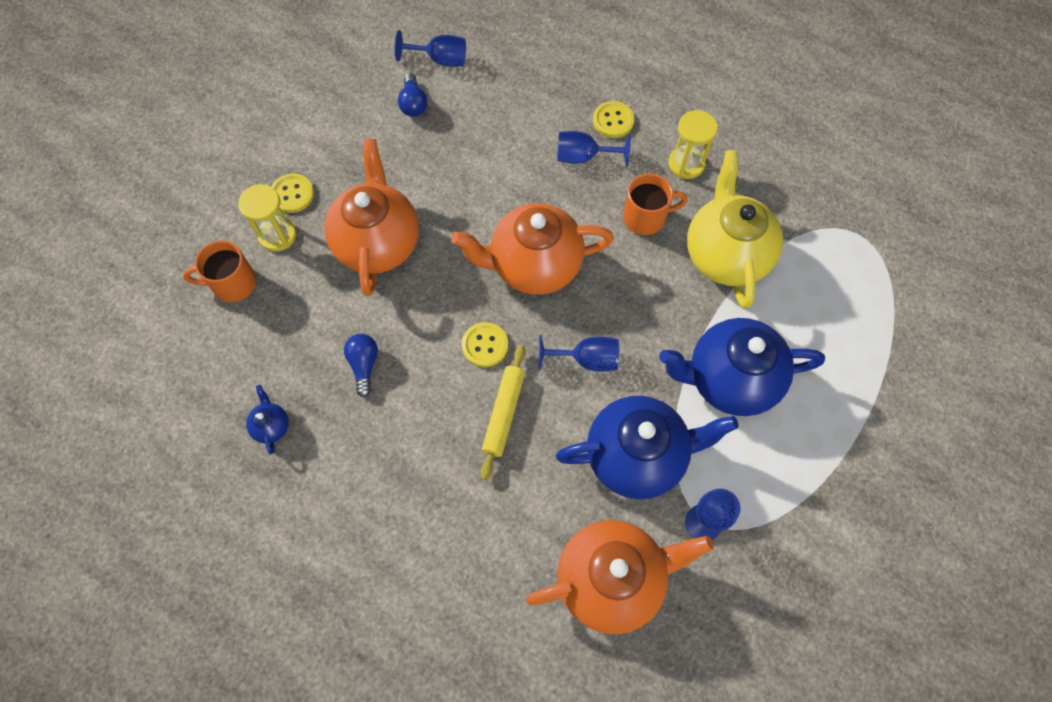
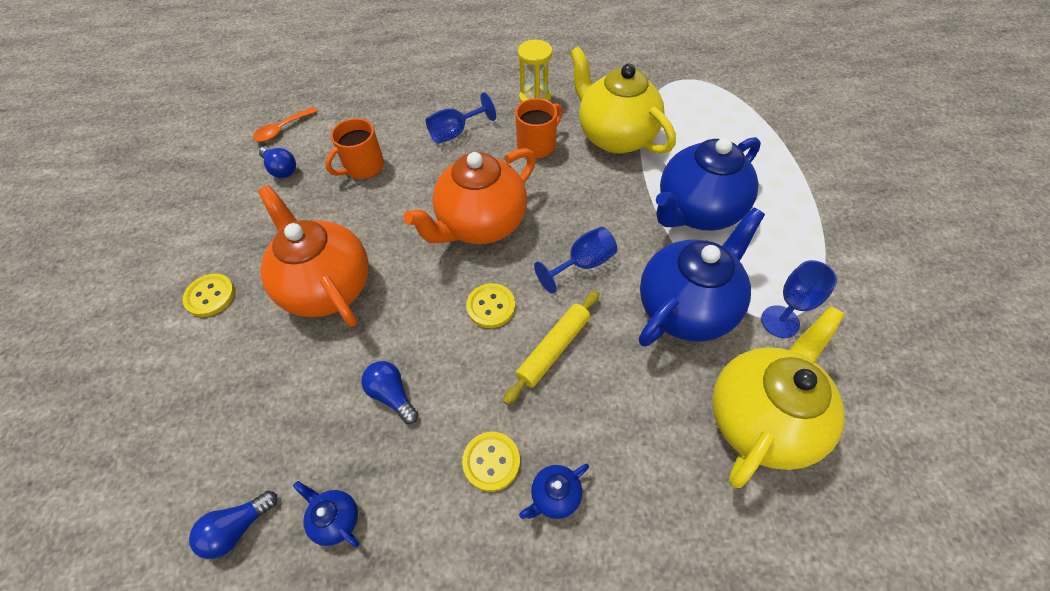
camera: 35 degrees left, 10 degrees down
(211, 387) = (238, 528): none -> blue light bulb
(232, 283) = (196, 410): orange mug -> orange mug (363, 167)
(277, 235) = (218, 338): yellow hourglass -> none
(418, 518) = (555, 496): none -> blue teapot
(440, 60) = (282, 129): blue goblet -> orange spoon
(504, 413) = (553, 349): yellow rolling pin -> yellow rolling pin turned 60 degrees clockwise
(611, 579) = (761, 418): orange teapot -> yellow teapot
(613, 121) = (457, 100): yellow button -> yellow button (491, 462)

